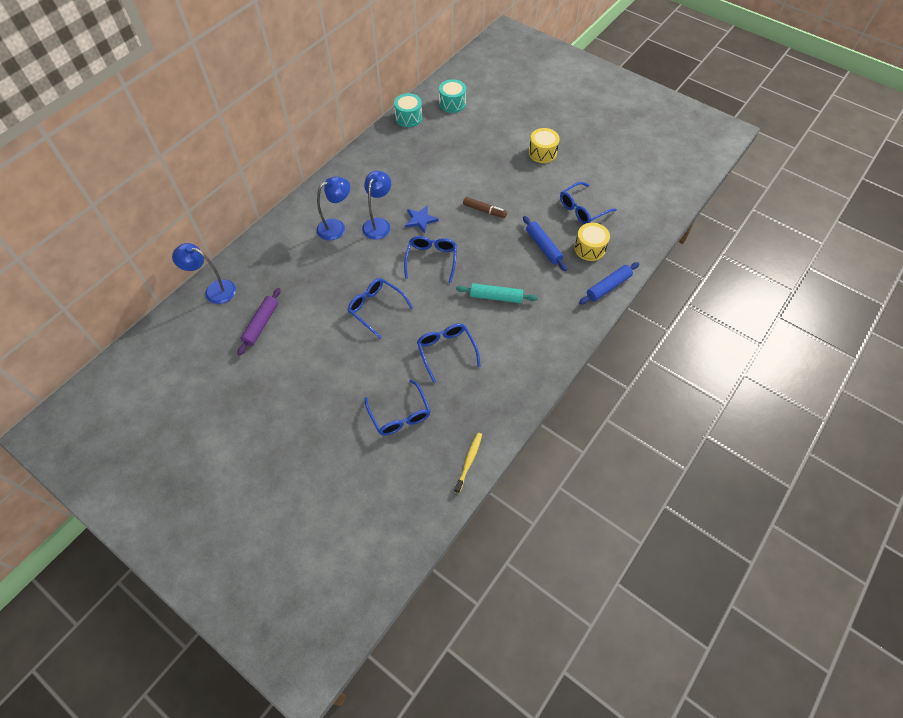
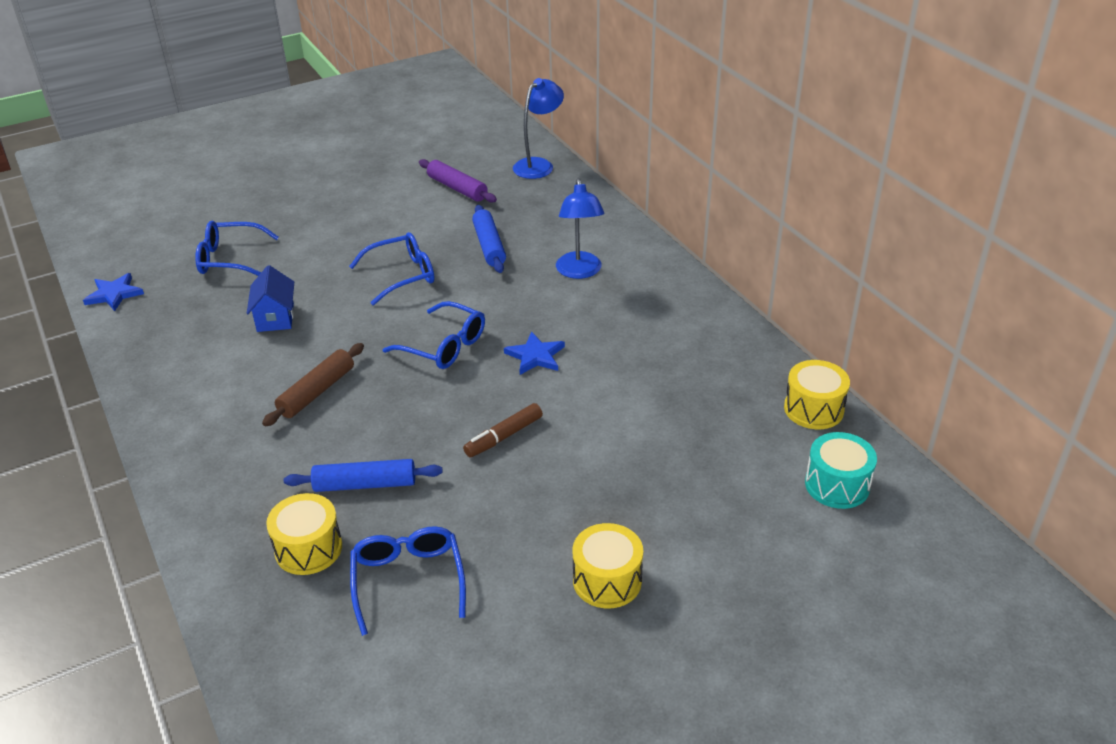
camera: 115 degrees right, 20 degrees down
(378, 224) = (557, 311): blue lamp -> none
(408, 117) = (813, 409): turquoise drum -> yellow drum
(446, 351) = (275, 317): blue glasses -> blue house
(469, 461) = (114, 294): yellow toothbrush -> blue star
(496, 297) = (317, 392): turquoise rolling pin -> brown rolling pin
(608, 286) = (209, 538): blue rolling pin -> blue rolling pin (489, 246)

